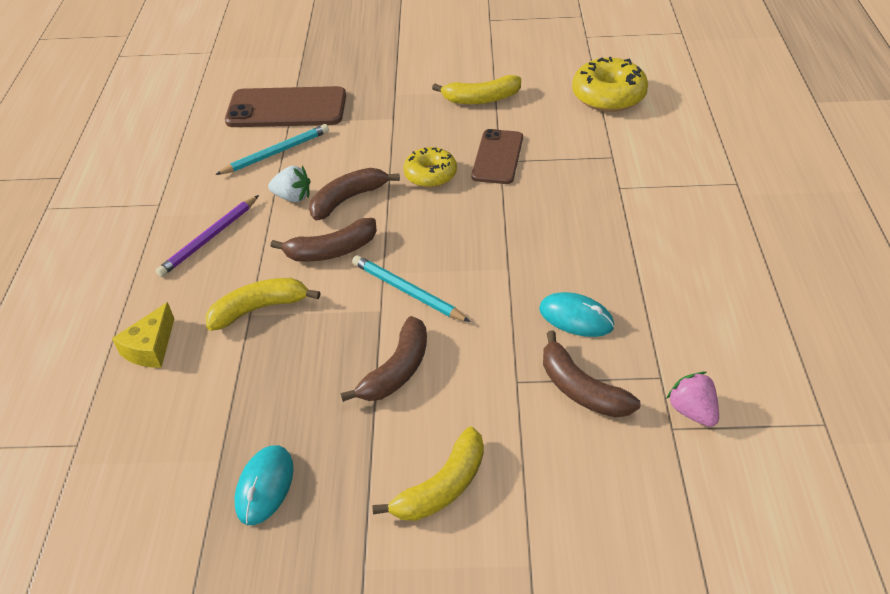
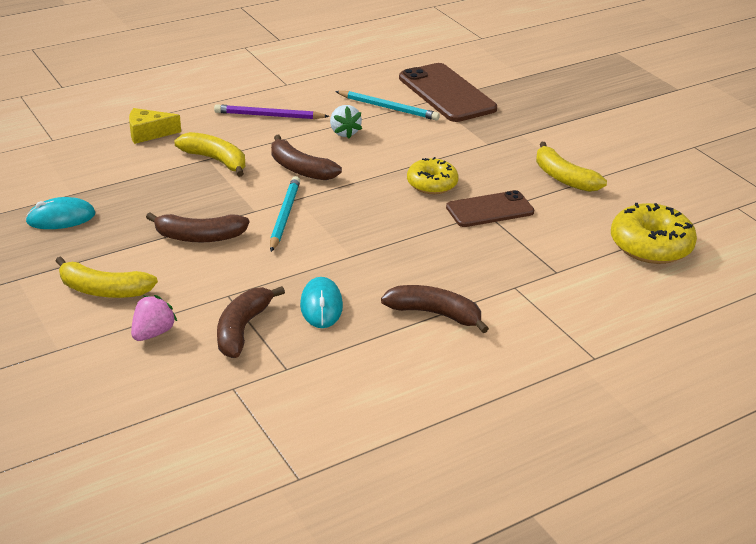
camera: 55 degrees right, 10 degrees down
(348, 199) = (365, 156): brown banana -> brown banana (435, 314)
(692, 411) = (259, 395): pink strawberry -> pink strawberry (153, 333)

